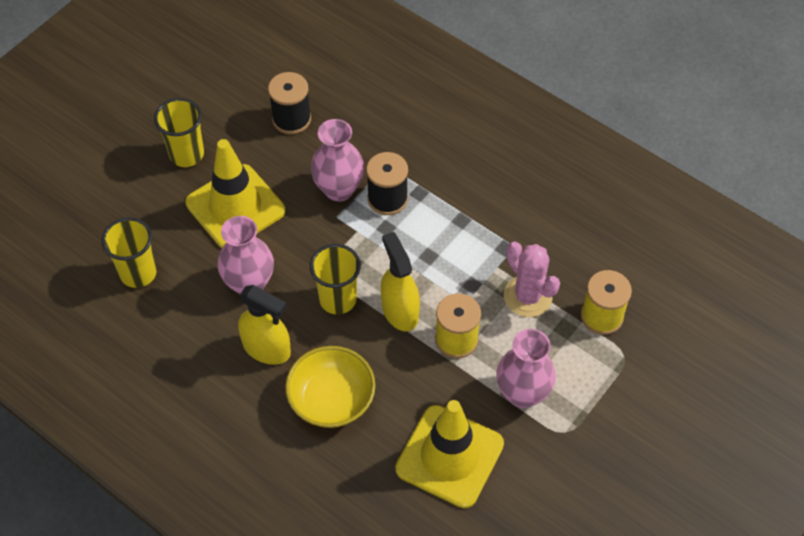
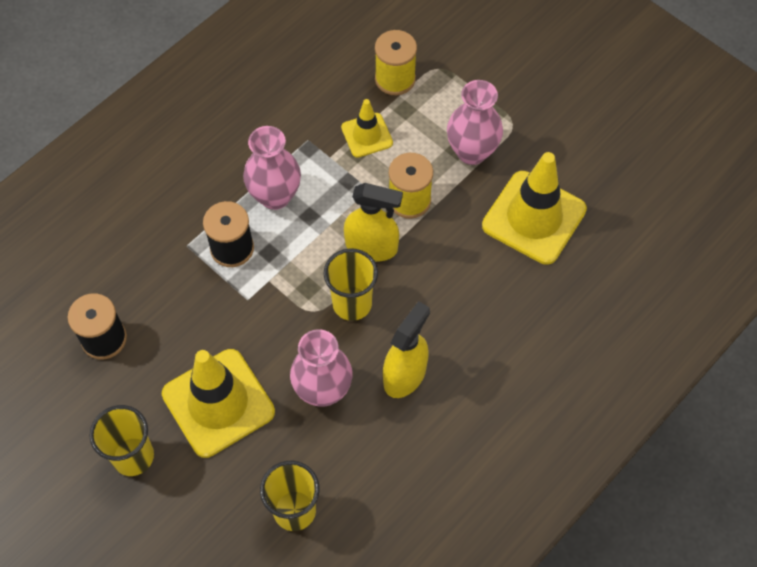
camera: 85 degrees left, 5 degrees up
(331, 400) = (468, 316): yellow bowl -> none
(339, 189) = (211, 295): pink vase -> pink vase (275, 196)
(400, 311) = (372, 247): yellow spray bottle -> yellow spray bottle turned 150 degrees counterclockwise
(528, 296) = (367, 135): pink cactus -> yellow traffic cone

